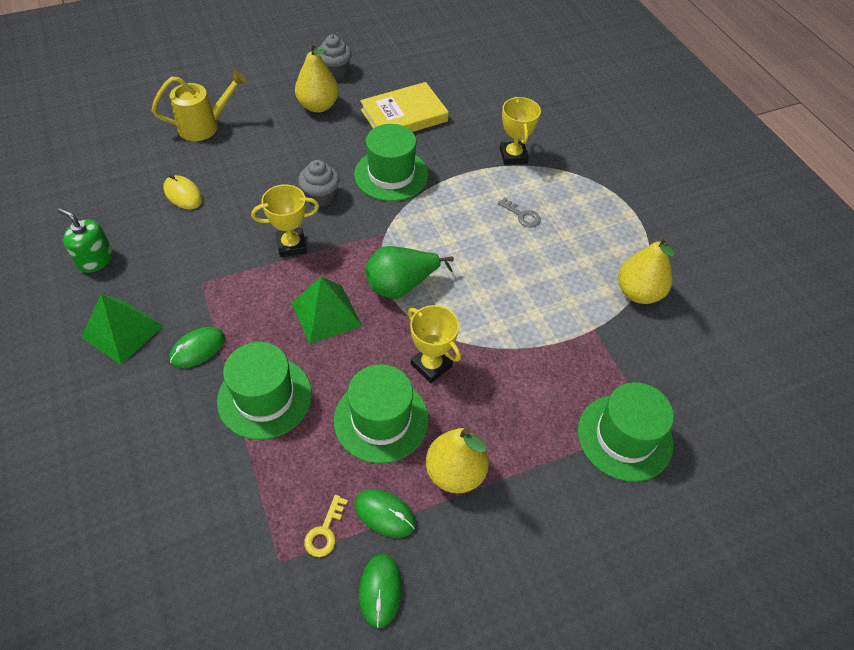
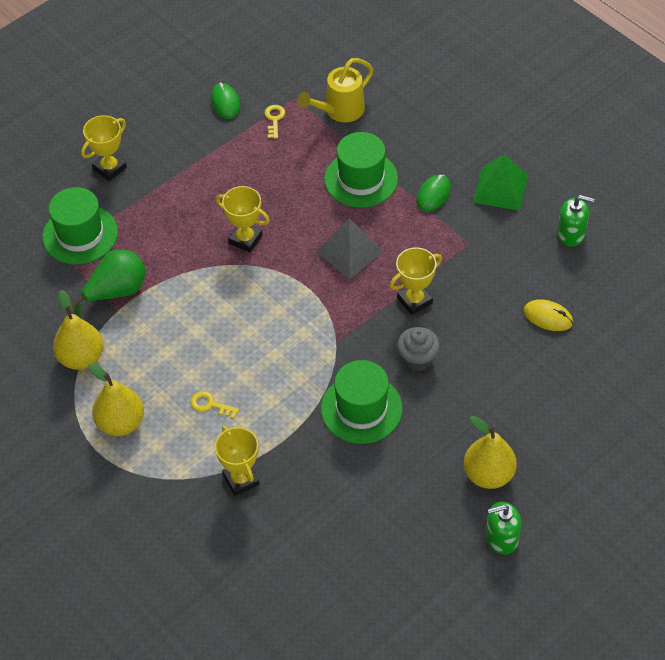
camera: 165 degrees right, 0 degrees up
(205, 126) = (589, 402): yellow watering can -> yellow watering can (339, 111)
(326, 314) = (349, 251): green pyramid -> grey pyramid
(335, 71) = (501, 538): grey cupcake -> green soap dispenser
(381, 419) = (267, 191): green hat -> none
(385, 514) = (239, 139): green mouse -> none
(402, 285) = (297, 295): green pear -> green pear (116, 292)
(404, 115) = (385, 495): yellow book -> none
(455, 473) = (200, 175): yellow pear -> yellow pear (121, 423)
(522, 215) = (210, 405): grey key -> yellow key
(572, 528) = (110, 168): none -> yellow trophy

